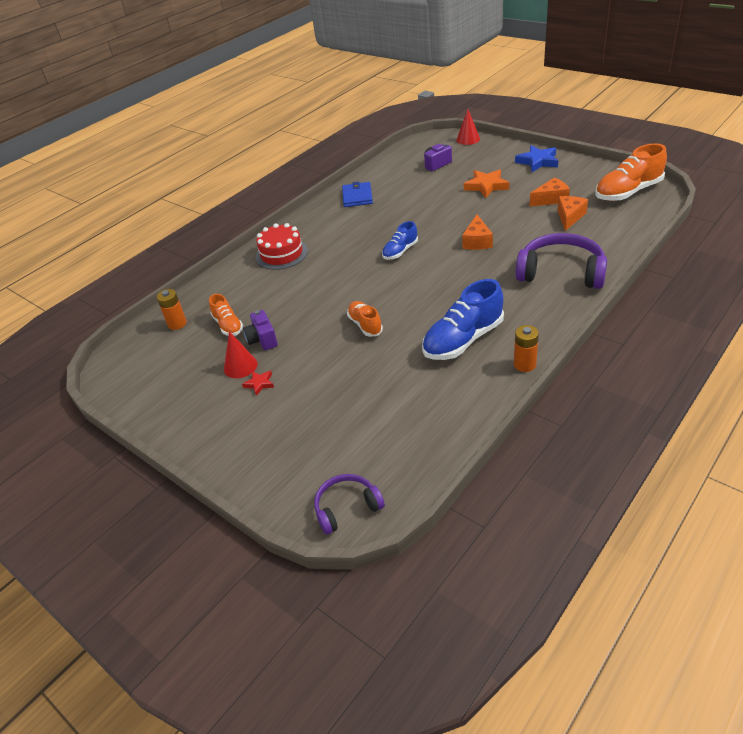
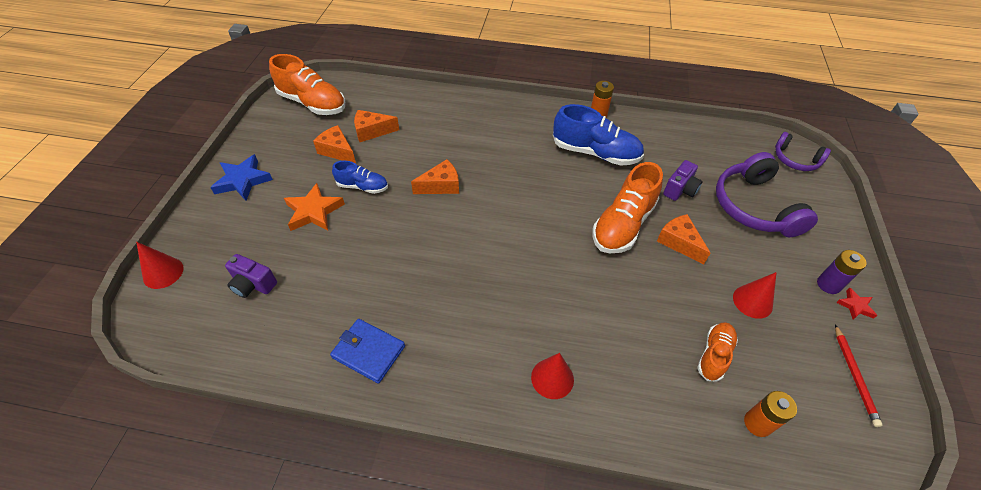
camera: 125 degrees left, 10 degrees up
(147, 388) = (854, 376): none -> red pencil
(208, 423) = (828, 284): none -> purple battery
(259, 384) = (756, 271): red star -> red star (855, 306)
(262, 340) = (706, 303): purple camera -> purple camera (680, 190)
(281, 254) = (552, 378): red cake -> red cone
(322, 350) = (679, 242): none -> orange cheese
(357, 197) = (368, 352): blue wallet -> blue wallet turned 60 degrees clockwise
(365, 325) = (623, 225): orange shoe -> orange shoe, size x1.77
(400, 251) = (487, 244): blue shoe -> blue shoe (363, 187)
(561, 272) = (469, 119): purple headphones -> purple headphones (754, 207)

